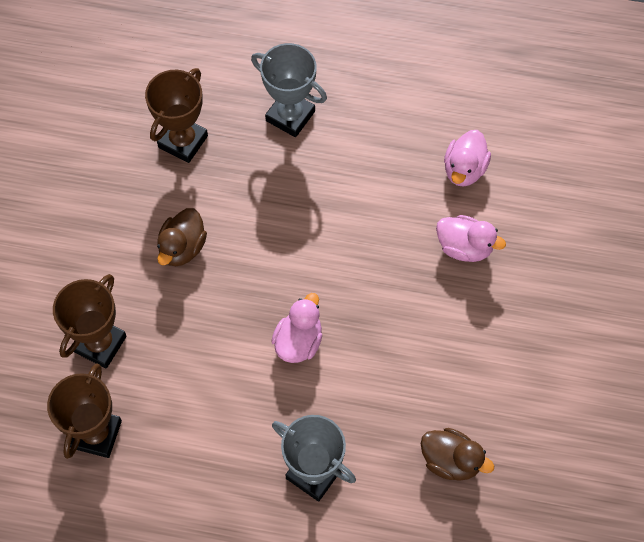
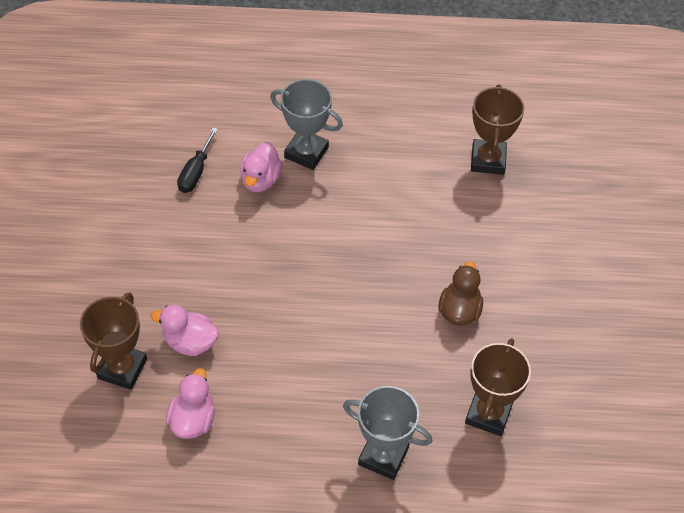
camera: 170 degrees right, 10 degrees down
(100, 344) = (508, 224): brown trophy -> brown trophy (122, 369)
(298, 341) = (335, 244): pink duck -> pink duck (260, 180)
(451, 461) = (195, 172): brown duck -> black screwdriver

